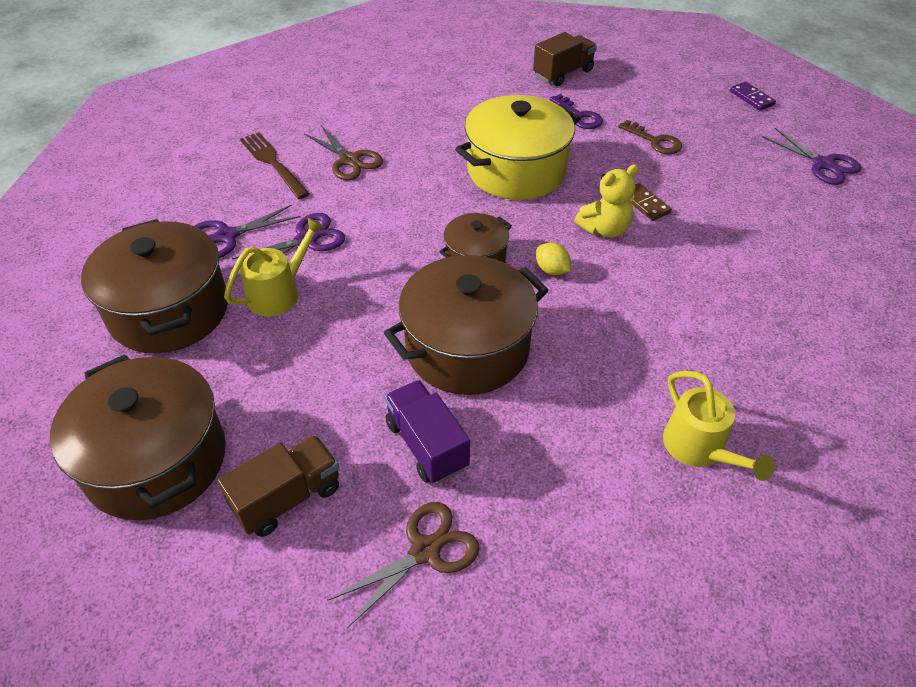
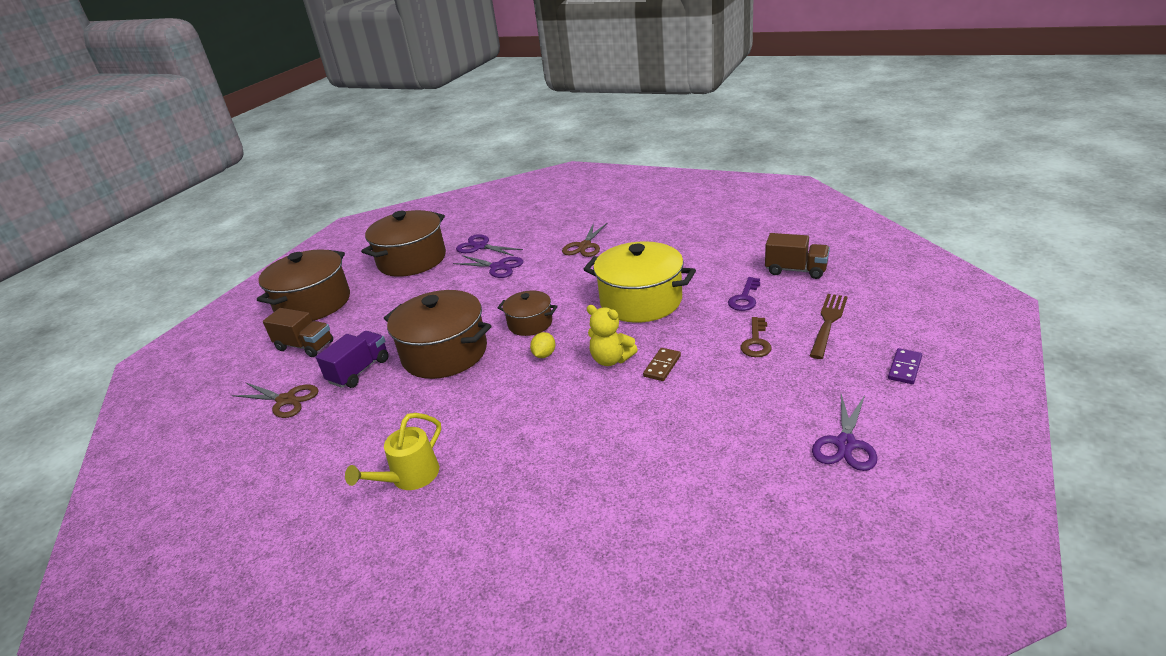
camera: 65 degrees right, 15 degrees down
(273, 163) = (556, 228): brown fork -> brown fork (828, 323)
(280, 292) = (447, 279): yellow watering can -> none

